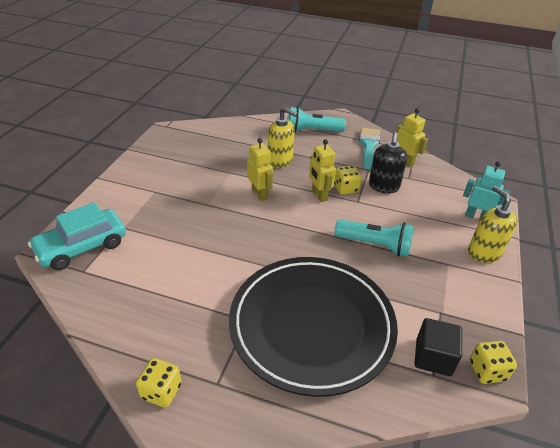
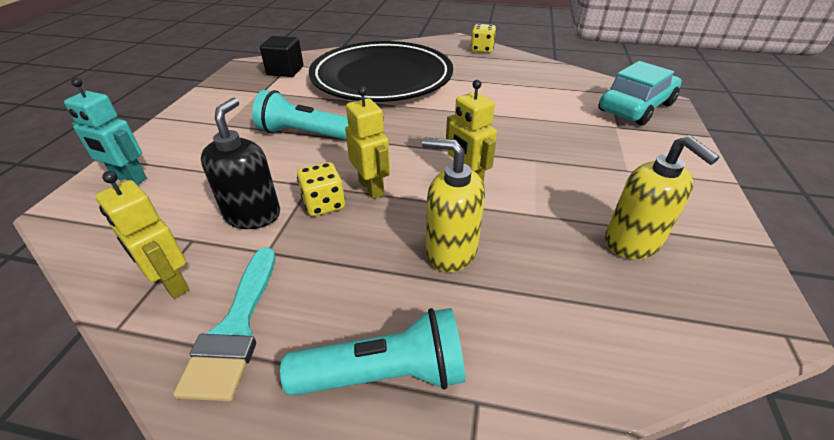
camera: 175 degrees right, 0 degrees up
(483, 253) = (167, 137): yellow soap dispenser -> yellow soap dispenser (632, 243)
(487, 371) = (247, 68): yellow dice -> none

